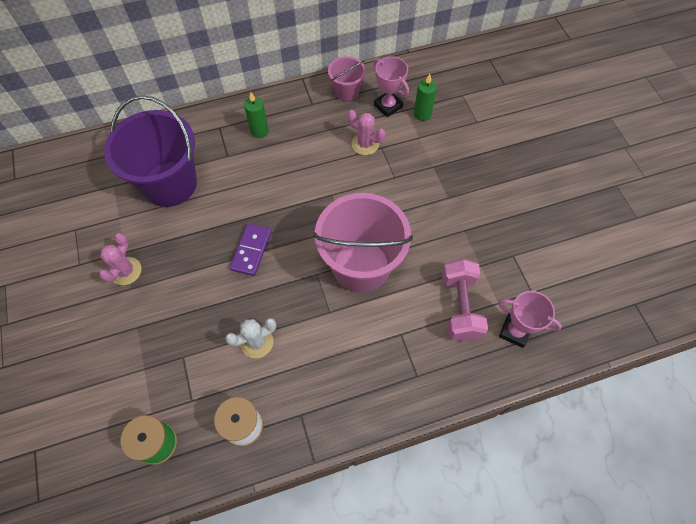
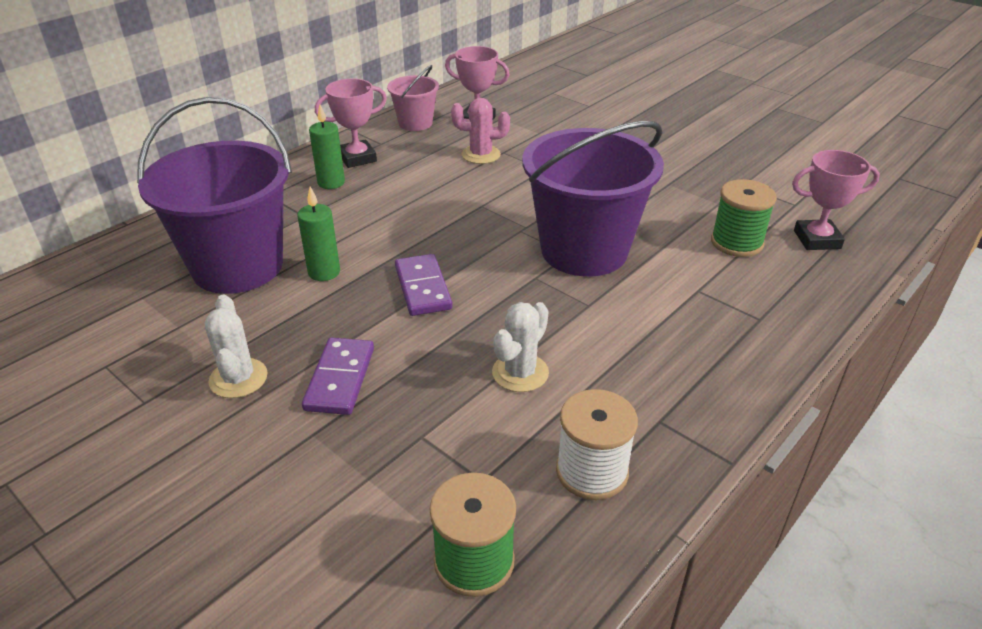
camera: 30 degrees left, 25 degrees down
(126, 271) = (238, 378): pink cactus -> white cactus
(170, 297) = (340, 379): none -> purple domino
(289, 113) = (357, 158): none -> pink trophy
(361, 266) = (584, 251): pink bucket -> purple bucket
(422, 114) = (523, 116): green candle -> green candle (324, 272)
(460, 307) = (736, 242): pink dumbbell -> green spool

